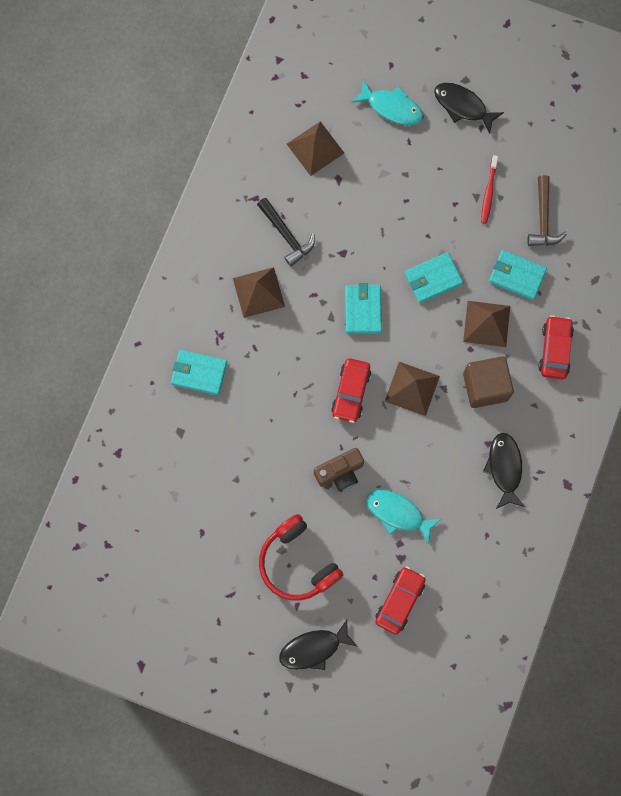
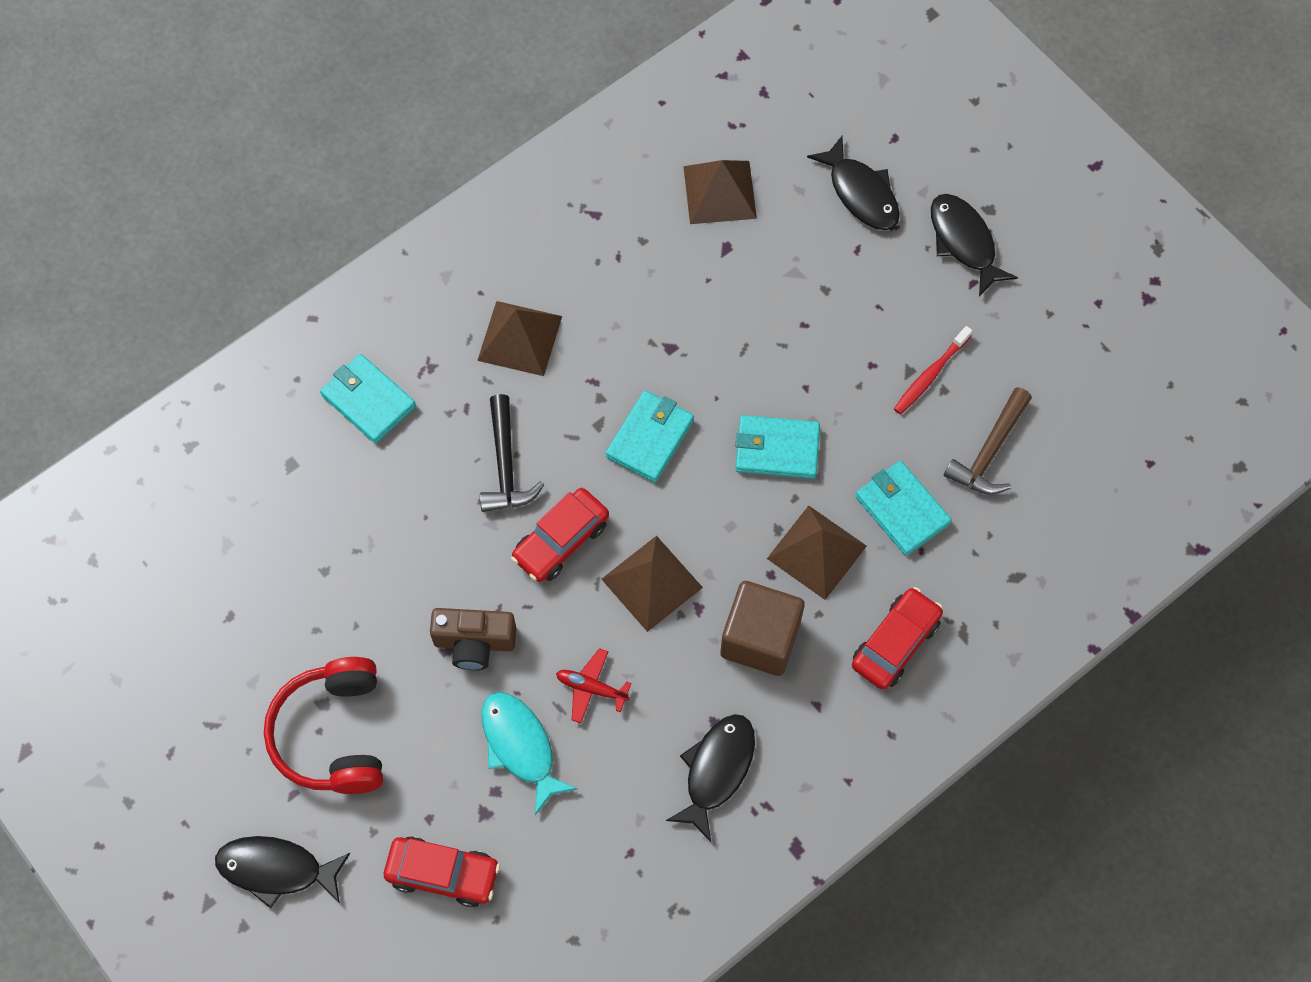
camera: 30 degrees right, 10 degrees down
(286, 235) = (606, 284): black hammer -> black hammer (505, 465)
(391, 107) = (861, 193): turquoise fish -> black fish
(399, 601) = (443, 874): red car -> red car turned 45 degrees clockwise
(415, 462) = (591, 688): none -> red plane

